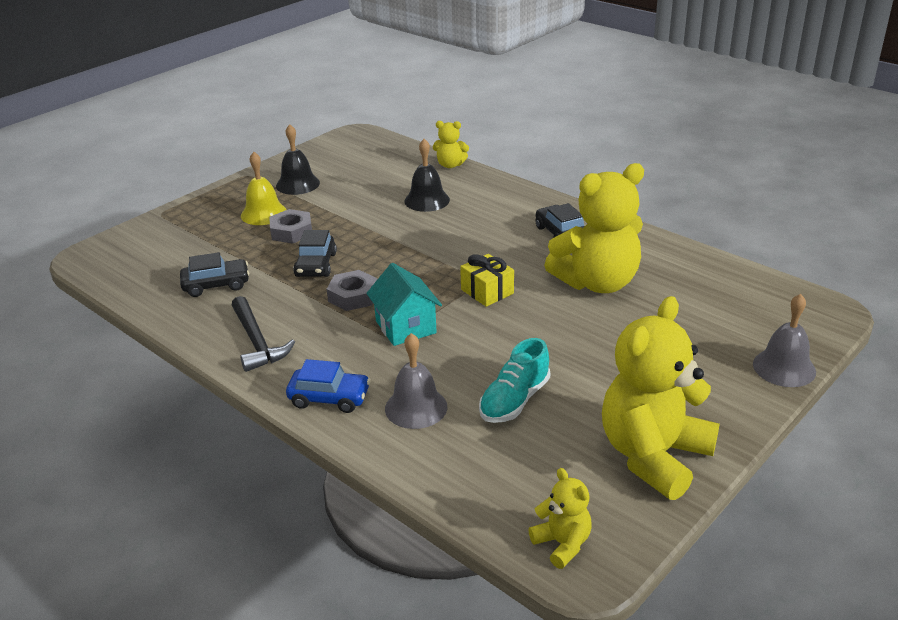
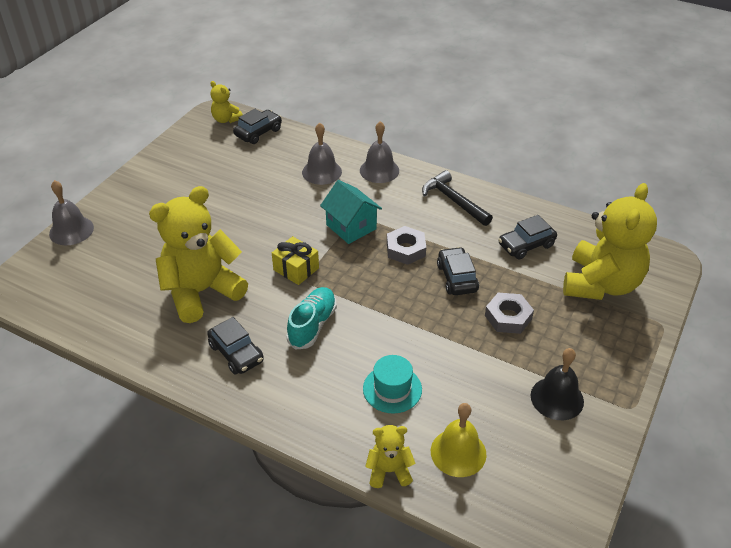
camera: 165 degrees right, 10 degrees up
(263, 213) = (556, 340): yellow bell -> yellow bell (458, 452)
(329, 398) = (379, 170): blue car -> grey bell
(427, 200) = (392, 389): black bell -> turquoise hat
(503, 501) = (258, 132): none -> black car
(514, 400) = (260, 184): turquoise shoe -> turquoise shoe (312, 325)
(653, 456) = (174, 163): yellow teddy bear -> yellow teddy bear (601, 284)

